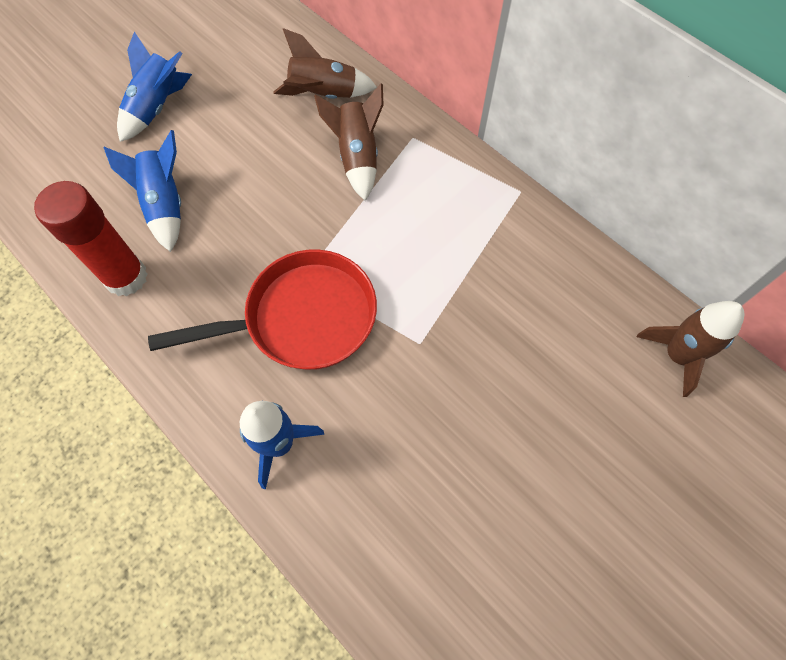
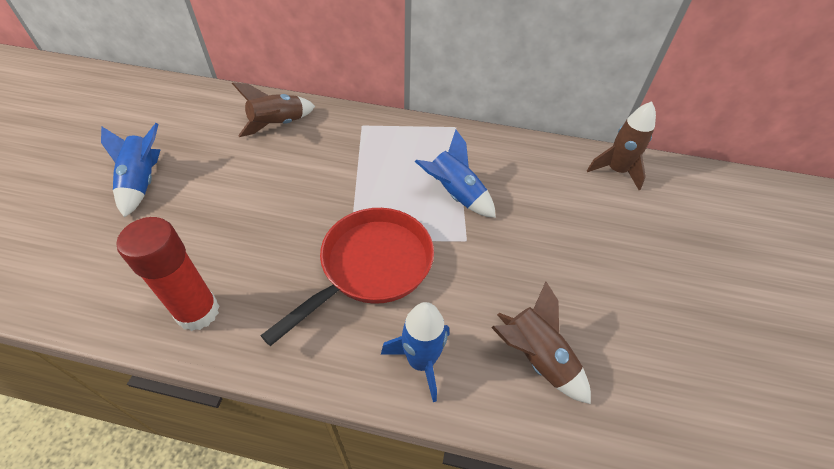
camera: 35 degrees left, 15 degrees down
(165, 205) = (198, 244): blue rocket -> blue rocket (455, 194)
(357, 157) = (332, 151): brown rocket -> brown rocket (536, 358)

